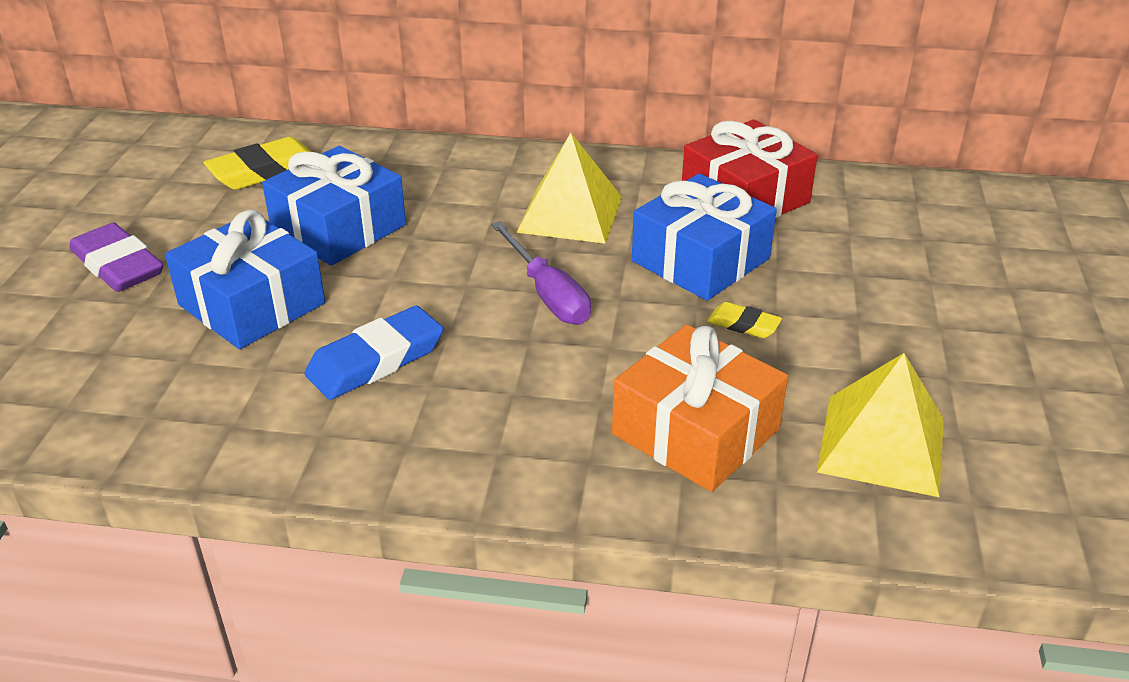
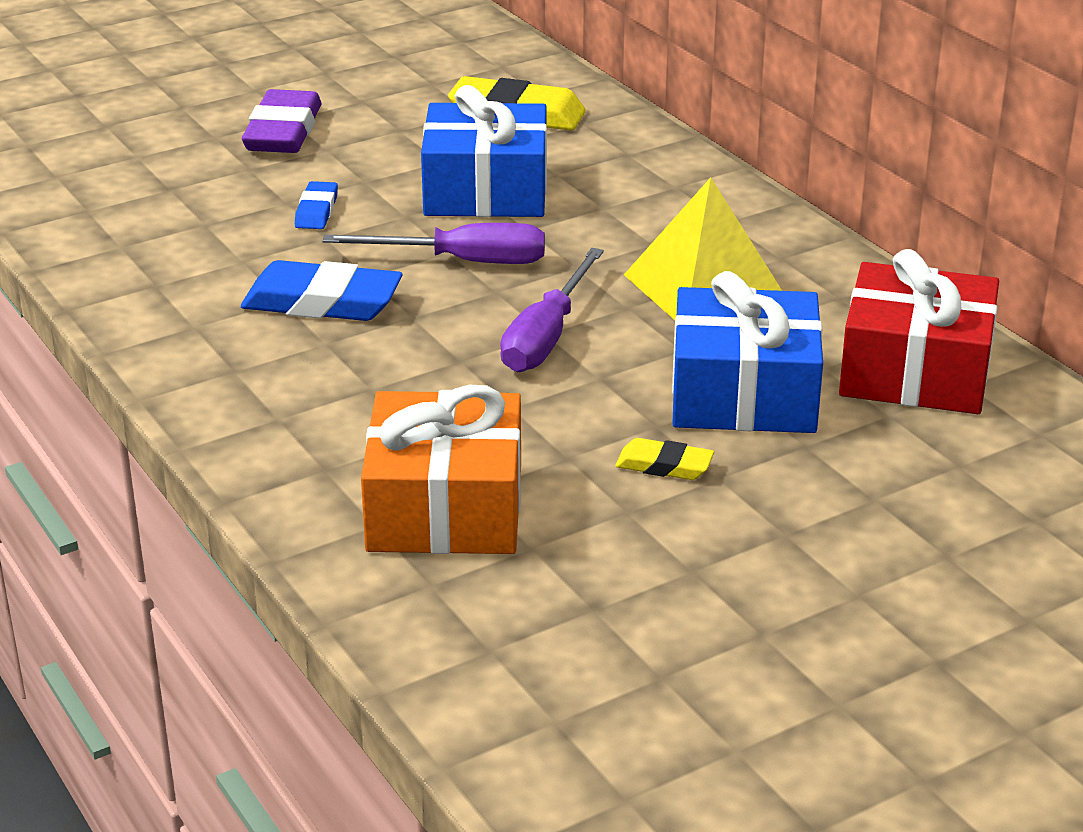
camera: 50 degrees right, 5 degrees down
(251, 304) = (317, 211): blue gift -> blue eraser
(412, 280) = (462, 262): none -> purple screwdriver
(743, 324) = (664, 465): yellow eraser -> yellow eraser turned 60 degrees counterclockwise
(882, 444) = (575, 628): yellow pyramid -> none

